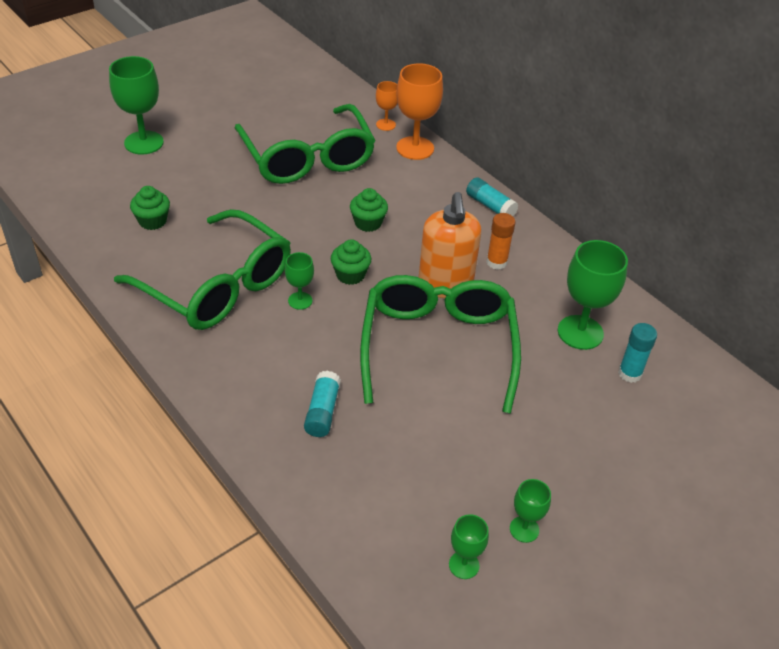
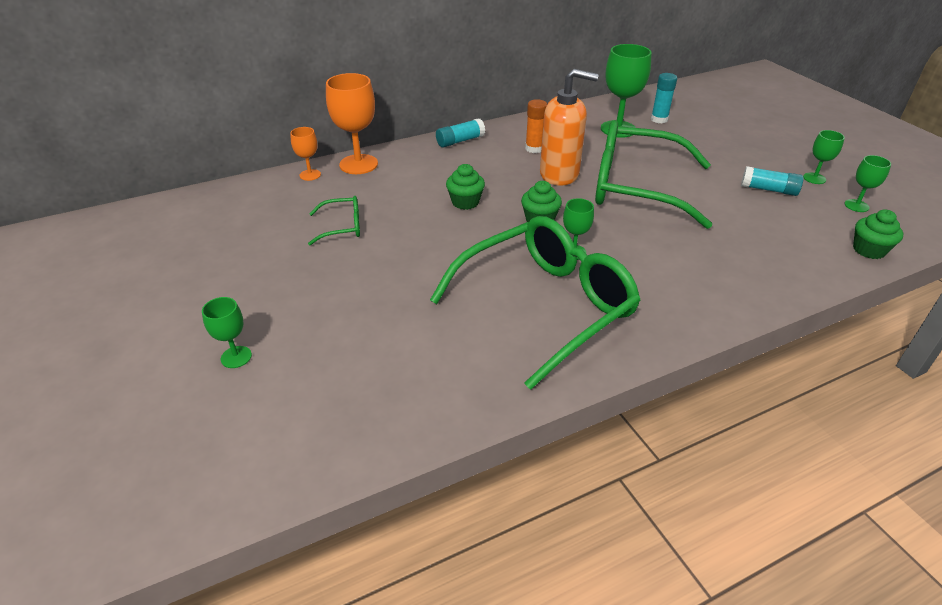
camera: 75 degrees left, 5 degrees down
(144, 143) = (236, 357): green goblet -> green goblet, size x0.54
(152, 221) = (415, 353): green cupcake -> green cupcake (869, 250)
(307, 158) = (342, 227): green glasses -> green glasses, size x0.43
(322, 411) = (720, 253): turquoise glue stick -> turquoise glue stick (768, 190)

